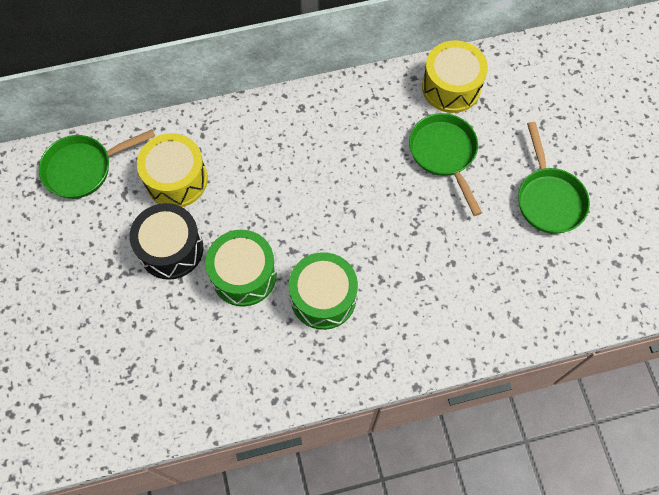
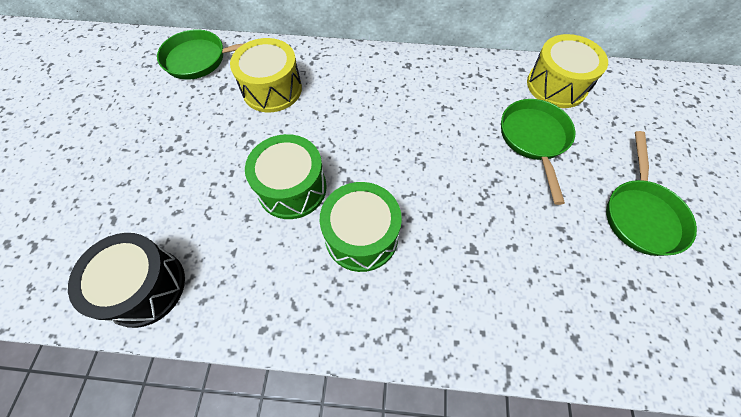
camera: 20 degrees right, 5 degrees down
(171, 249) = (237, 143): black drum -> black drum (145, 287)

